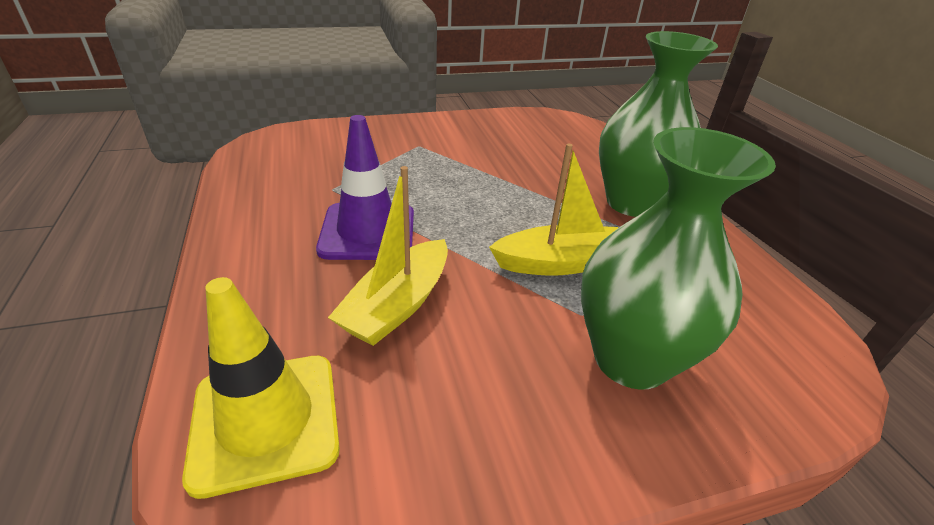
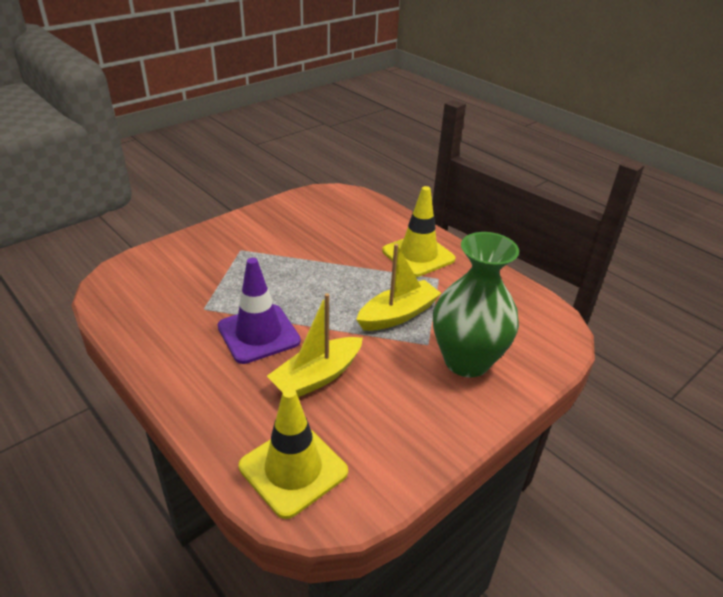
camera: 25 degrees left, 0 degrees up
(398, 305) = (317, 377): yellow boat -> yellow boat turned 45 degrees clockwise
(632, 203) = (418, 255): green vase -> yellow traffic cone

